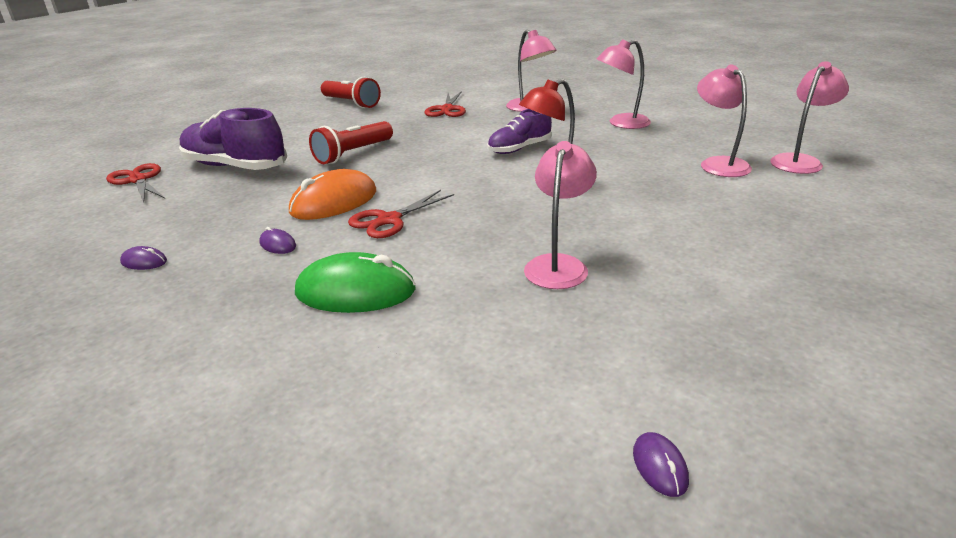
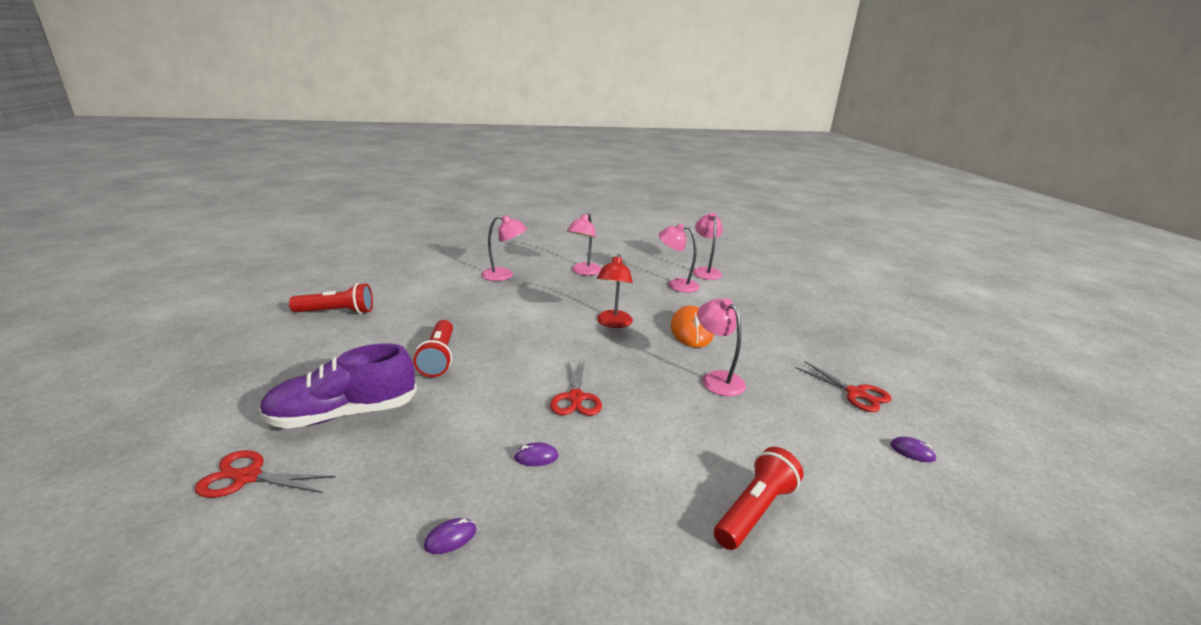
camera: 50 degrees left, 5 degrees down
(334, 202) = (508, 403): orange mouse -> orange mouse (691, 331)
(341, 380) = (755, 511): none -> red flashlight
(355, 291) = (655, 456): green mouse -> none
(447, 109) = (442, 294): red scissors -> red scissors (855, 393)
(519, 149) = (557, 310): purple shoe -> none

